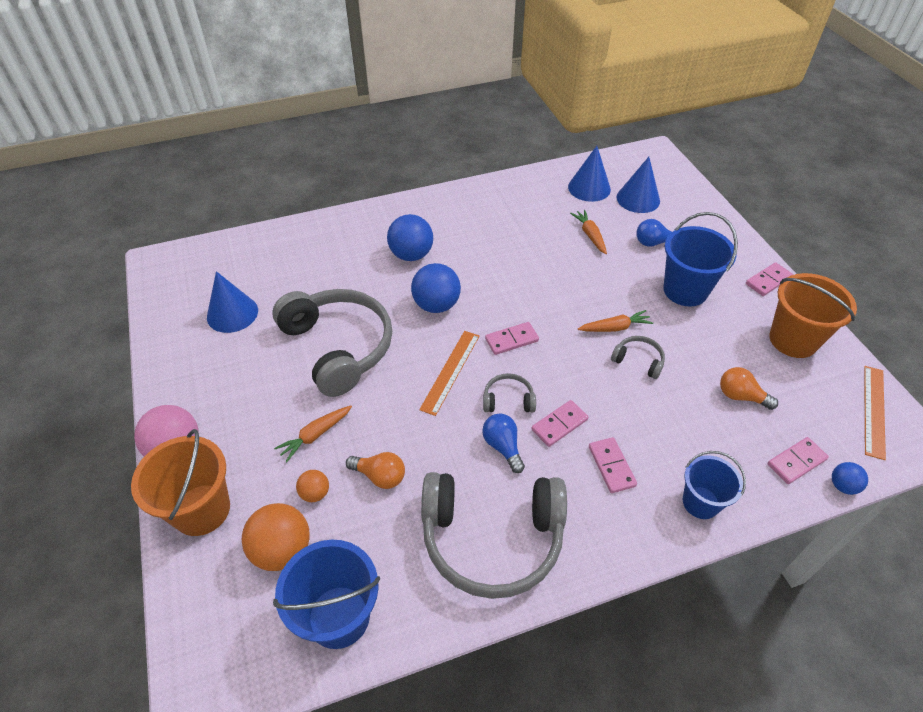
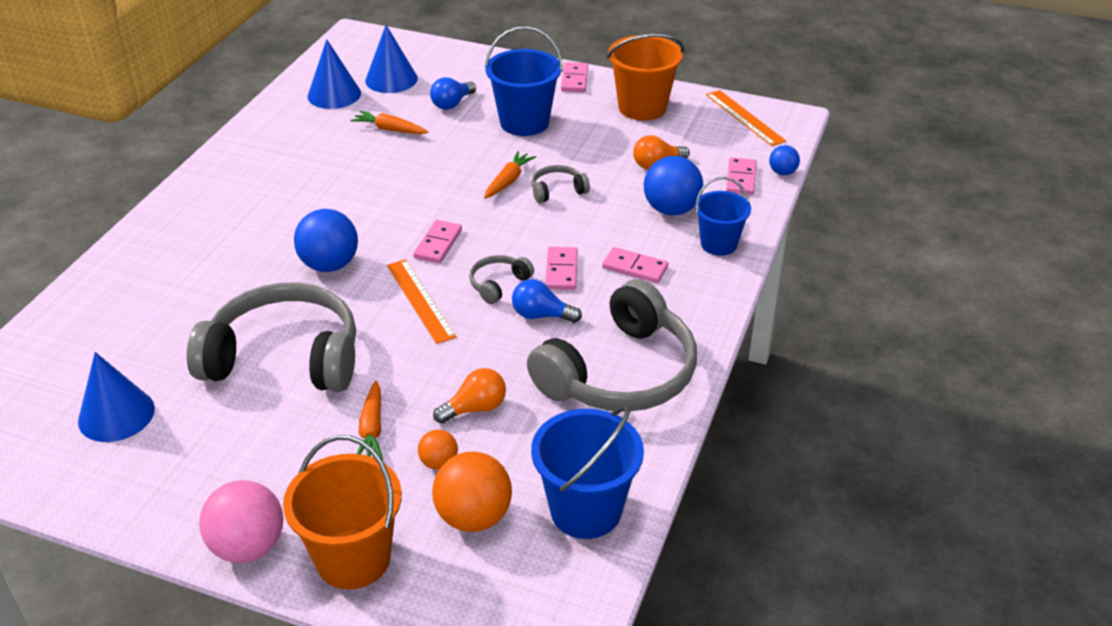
camera: 50 degrees left, 10 degrees down
(411, 255) = (240, 245): blue ball -> blue ball (671, 209)

